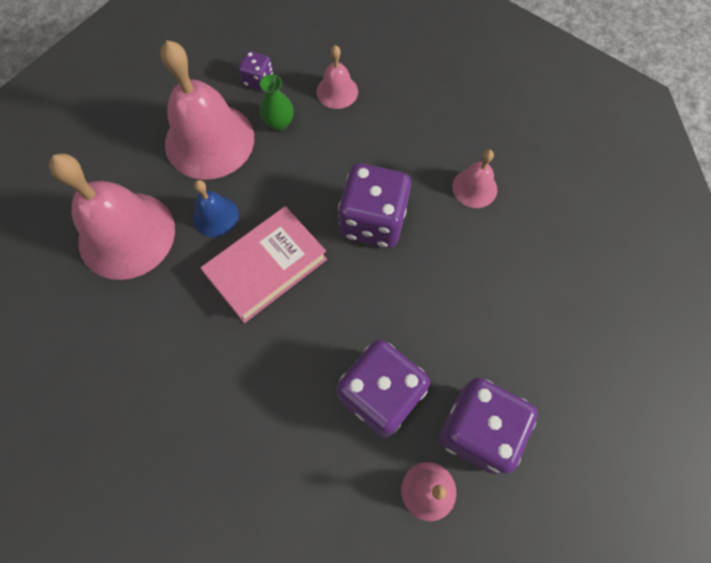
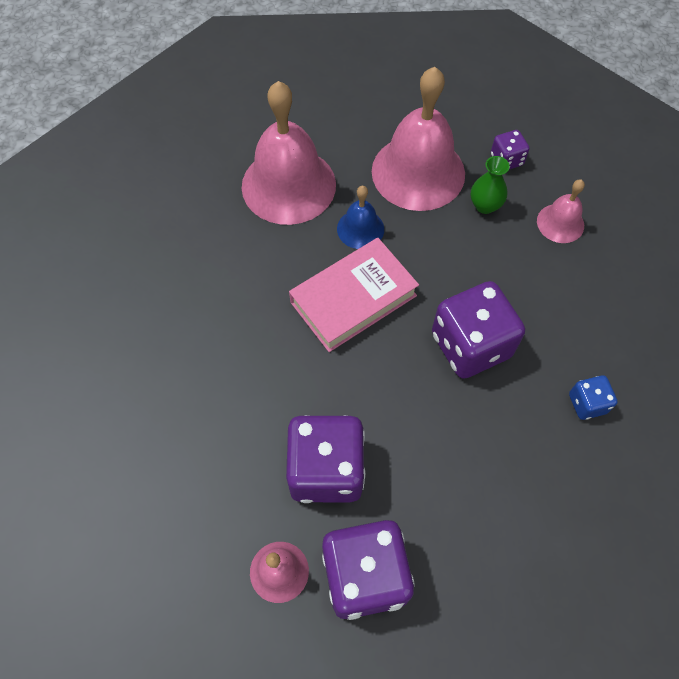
camera: 50 degrees right, 5 degrees down
(266, 267) = (353, 299): pink book -> pink book turned 45 degrees counterclockwise
(474, 188) = (587, 403): pink bell -> blue dice

